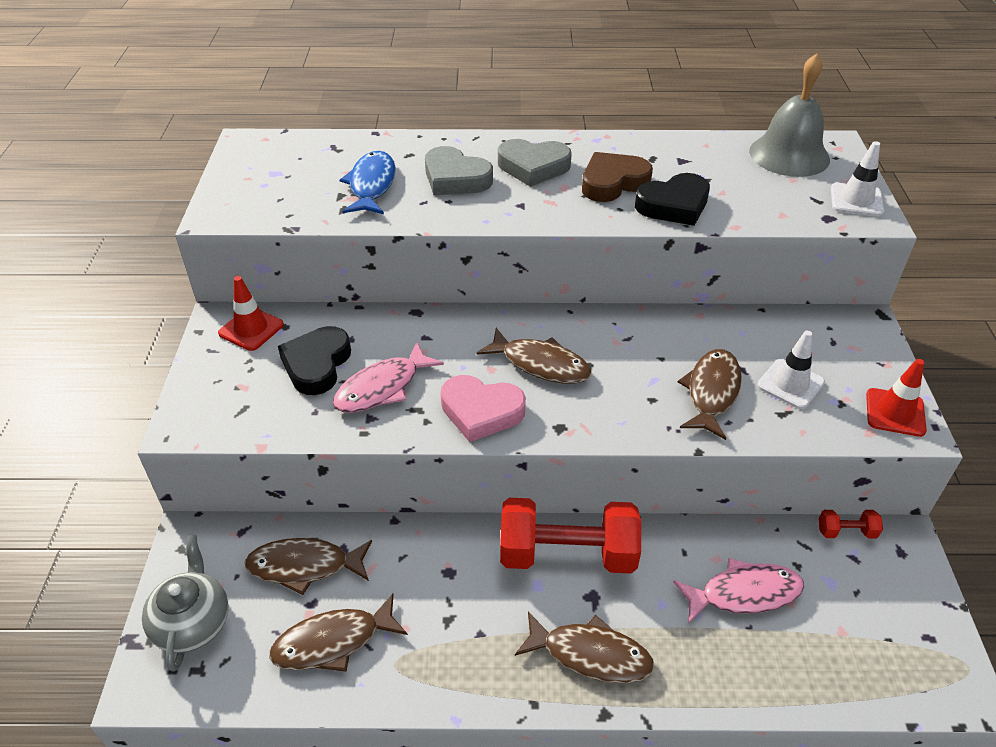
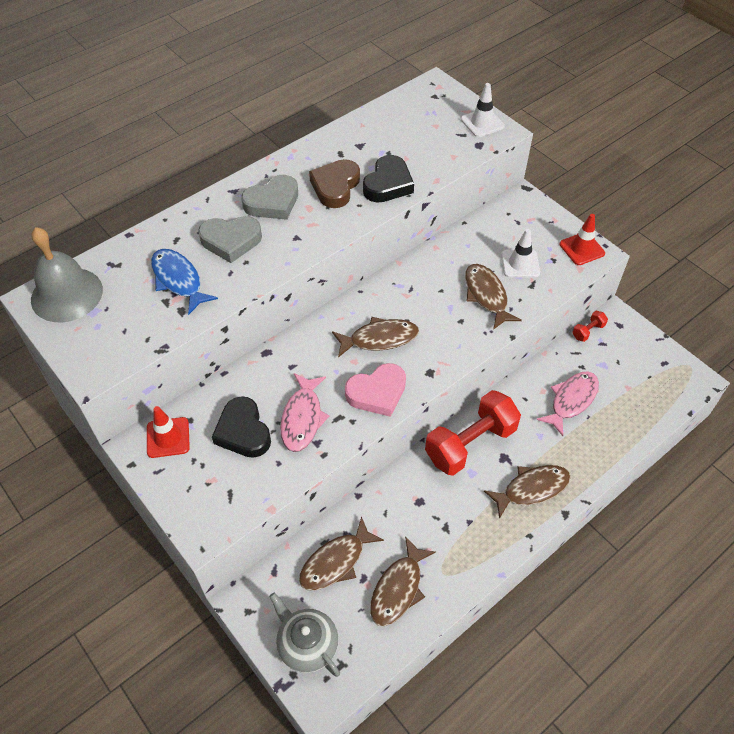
camera: 40 degrees left, 10 degrees up
(789, 155) = (417, 107): grey bell -> grey bell (67, 294)

